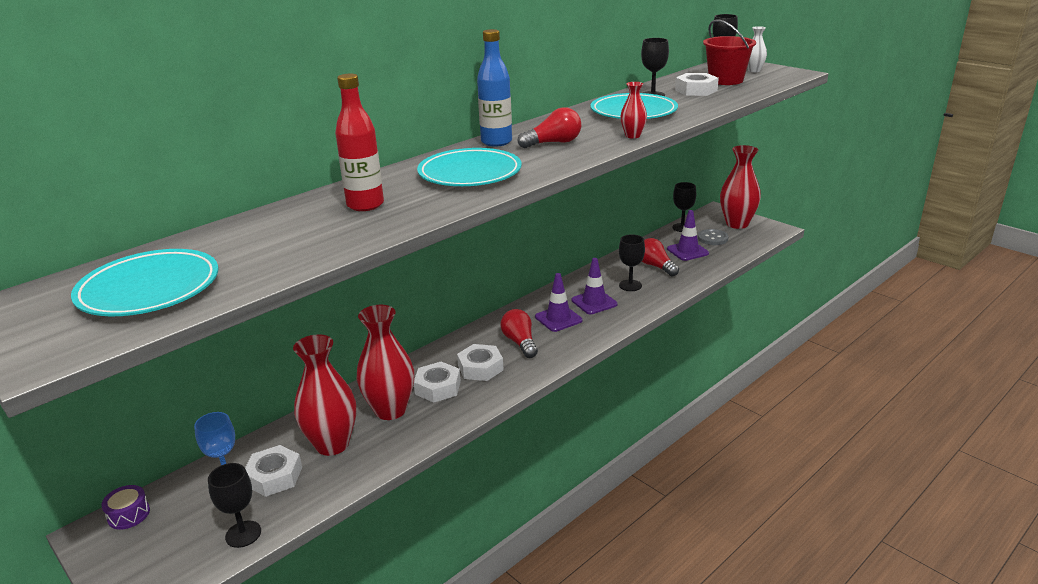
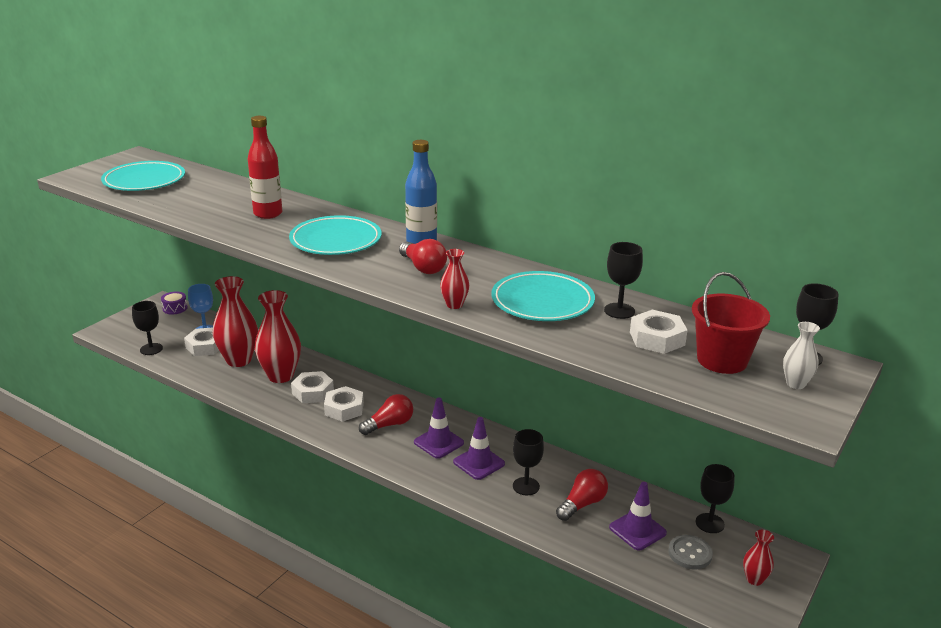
camera: 75 degrees right, 0 degrees up
(737, 224) = (754, 579): red vase -> red vase, size x0.48

